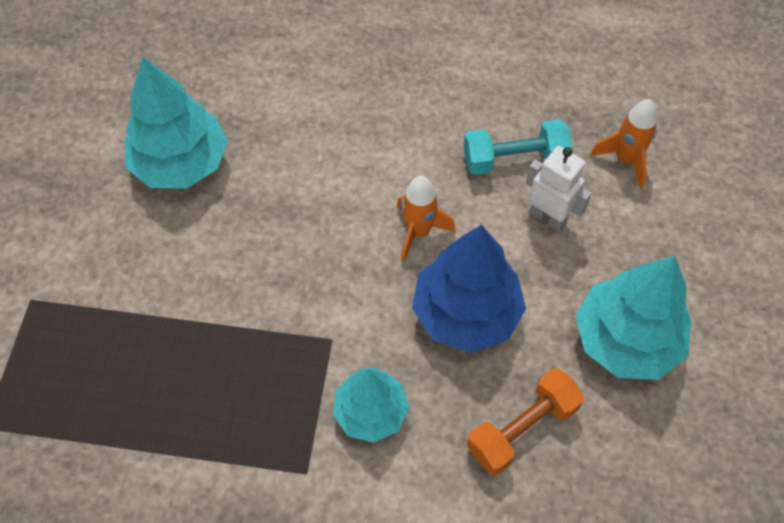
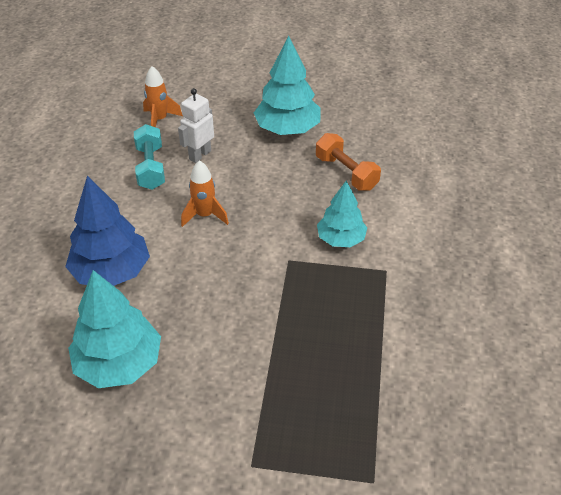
camera: 90 degrees left, 15 degrees down
(466, 312) = (268, 194): blue tree -> blue tree (111, 272)

